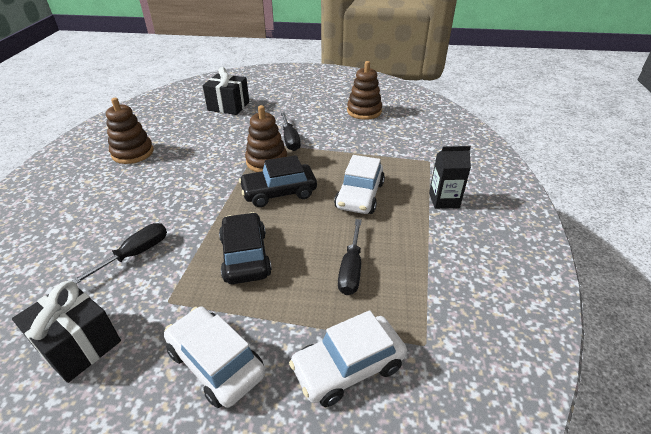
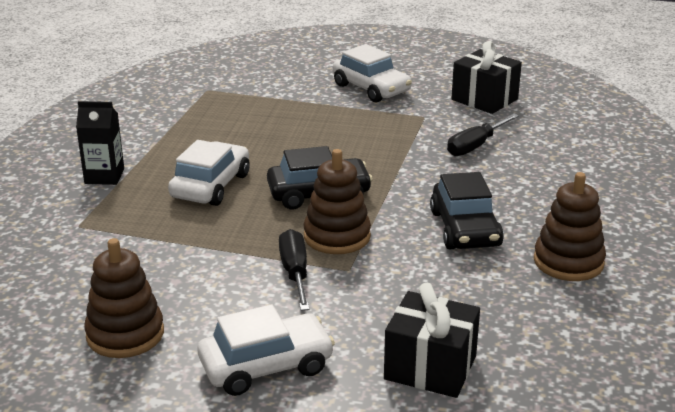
camera: 175 degrees left, 10 degrees down
(245, 256) = (357, 140): black car -> black car (465, 229)
(348, 367) = (271, 83): white car -> white car (266, 366)
(351, 269) = (249, 127): black screwdriver -> none

